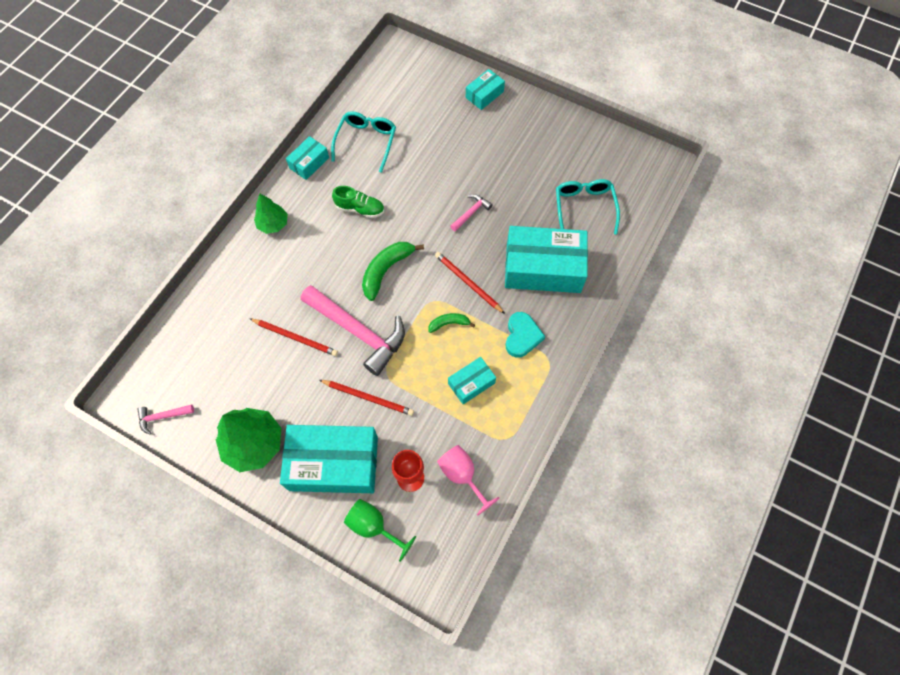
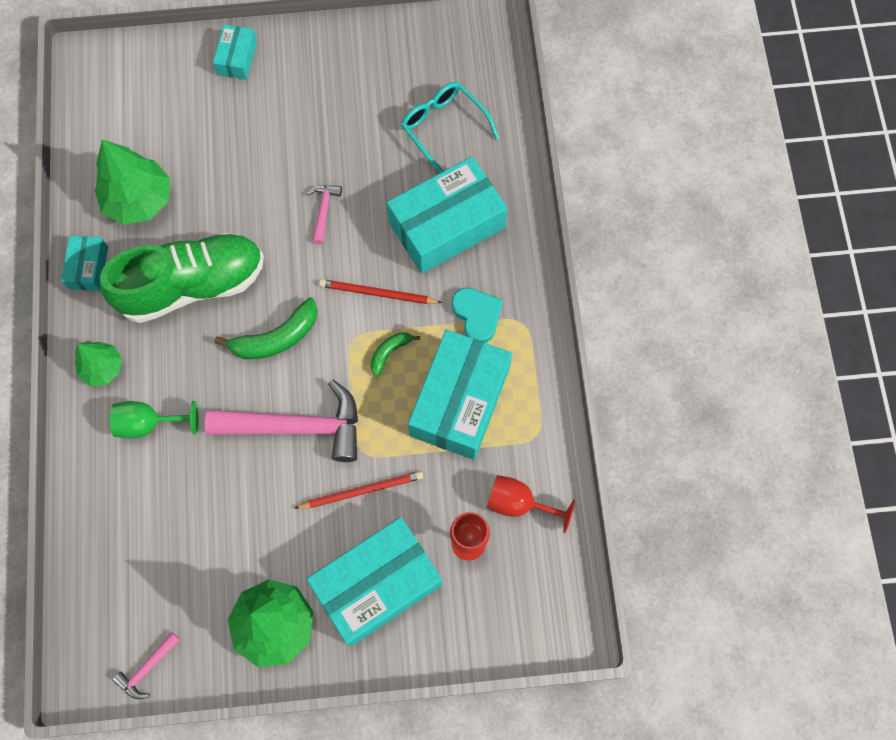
camera: 35 degrees left, 5 degrees up
(295, 338) = (231, 480): red pencil -> none
(360, 209) = (192, 285): green shoe -> green shoe, size x2.16
(366, 142) = (139, 200): turquoise glasses -> green tree
(374, 526) = (467, 618): green goblet -> green goblet (148, 423)
(386, 270) = (276, 338): green banana -> green banana turned 120 degrees counterclockwise
(462, 475) = (519, 503): pink goblet -> red goblet
(471, 383) = (460, 401): turquoise box -> turquoise box, size x2.04

